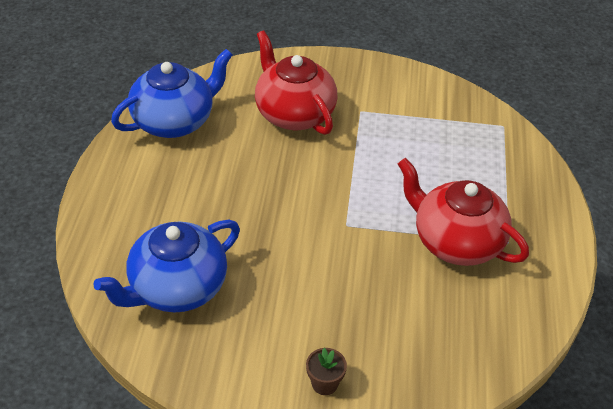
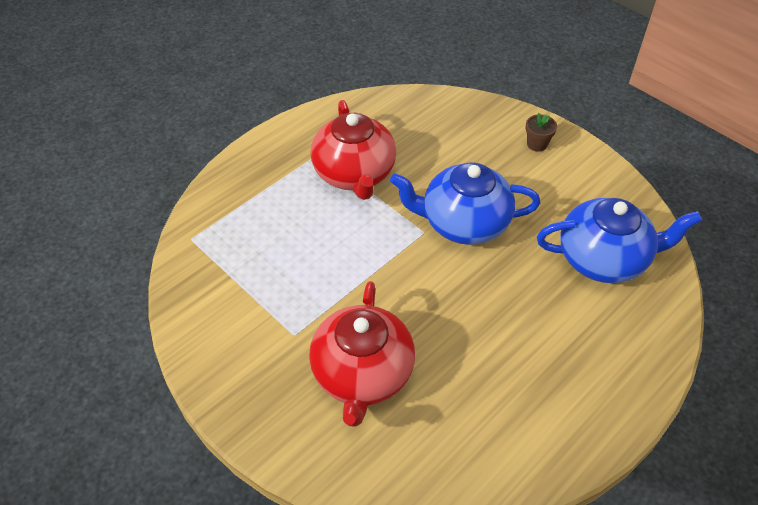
camera: 140 degrees left, 5 degrees up
(174, 121) = (498, 447): blue teapot -> blue teapot (463, 223)

